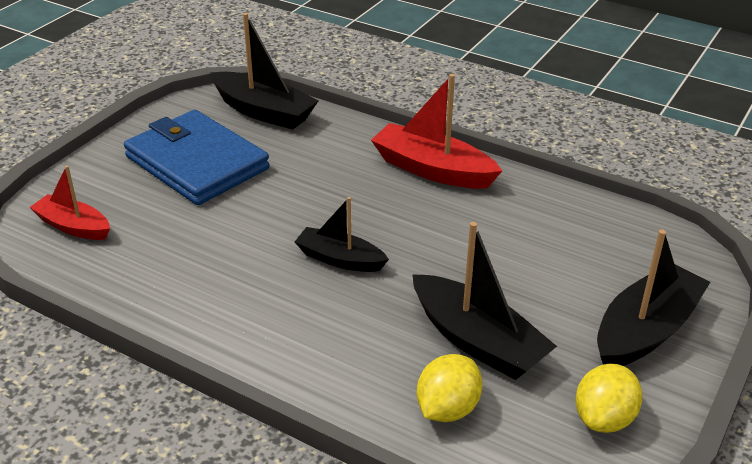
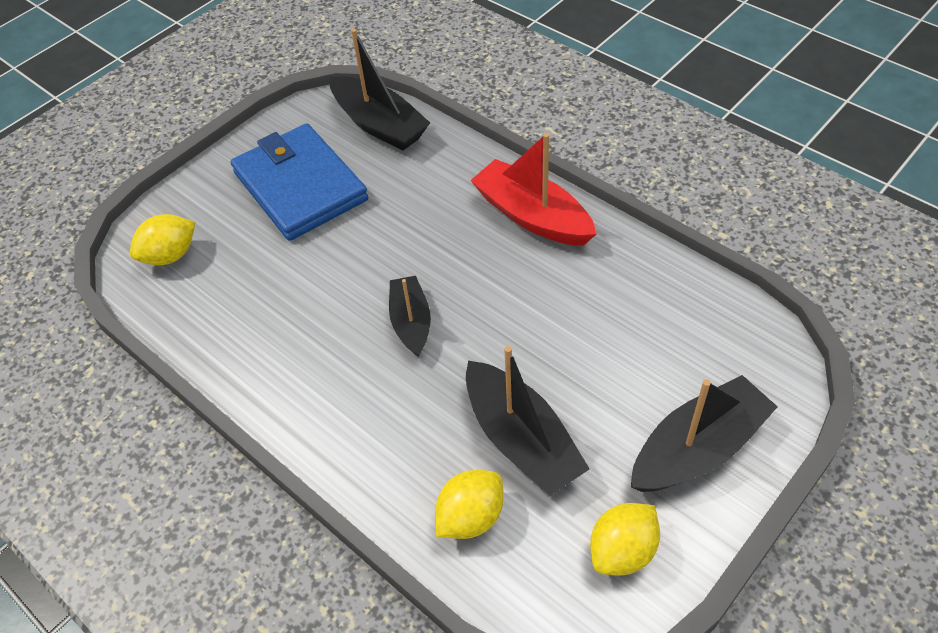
camera: 15 degrees right, 15 degrees up
(73, 226) = (170, 255): red boat -> yellow lemon
(340, 259) = (411, 322): black boat -> black boat turned 45 degrees clockwise

